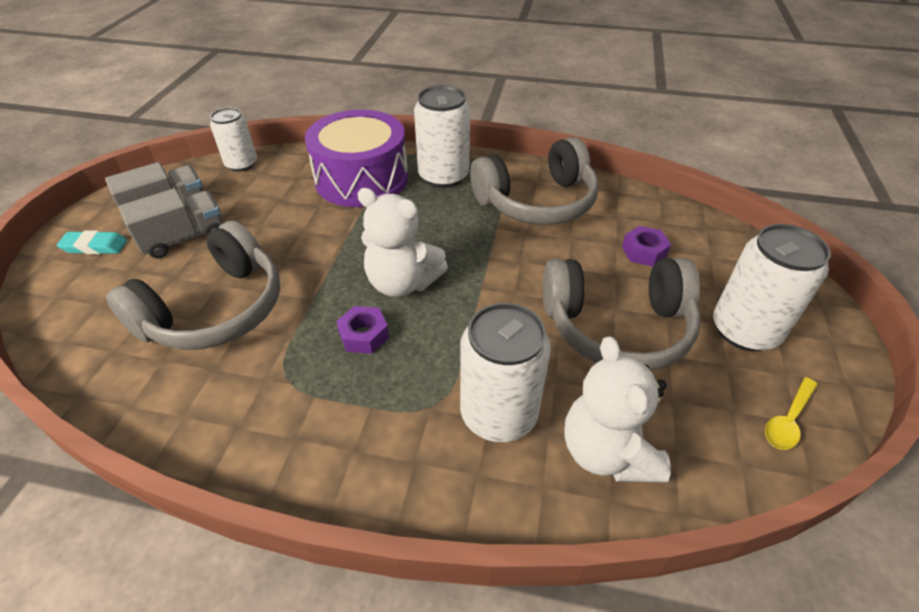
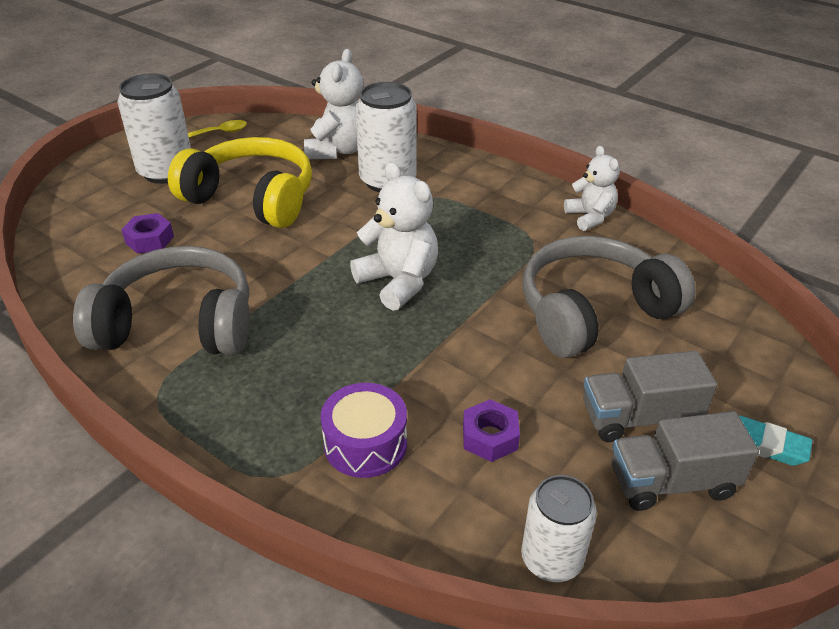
camera: 155 degrees left, 5 degrees down
(216, 444) = (590, 217): none -> white teddy bear
(361, 179) = (365, 443): purple drum -> purple drum, size x0.55
(364, 335) = (457, 250): purple nut -> purple nut (489, 437)
(443, 176) = (249, 406): white can -> none
(617, 327) = (252, 198): grey headphones -> yellow headphones

